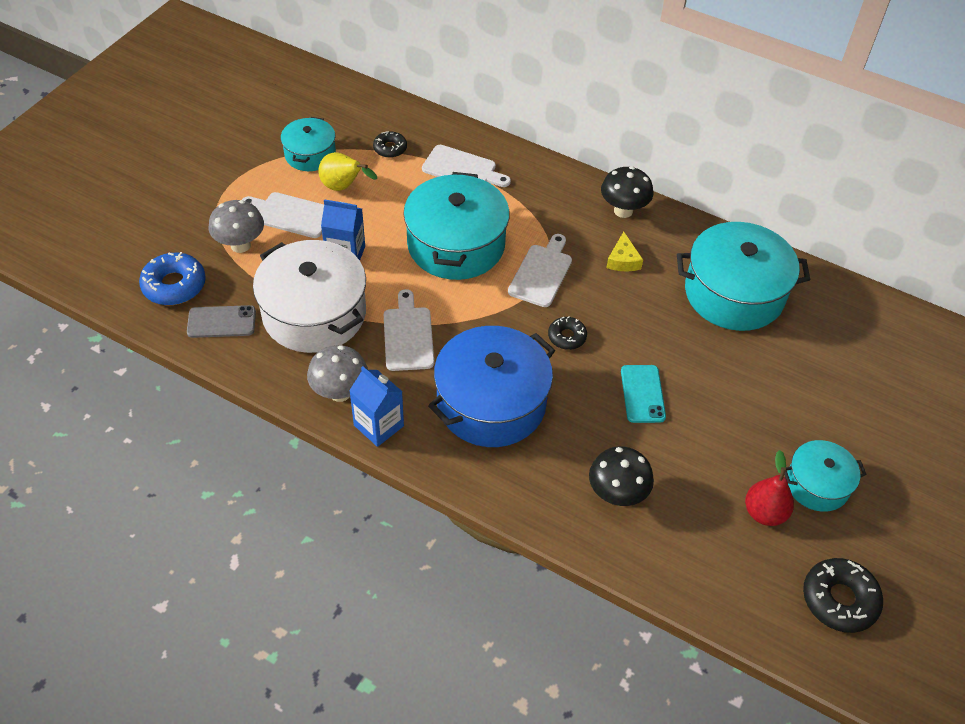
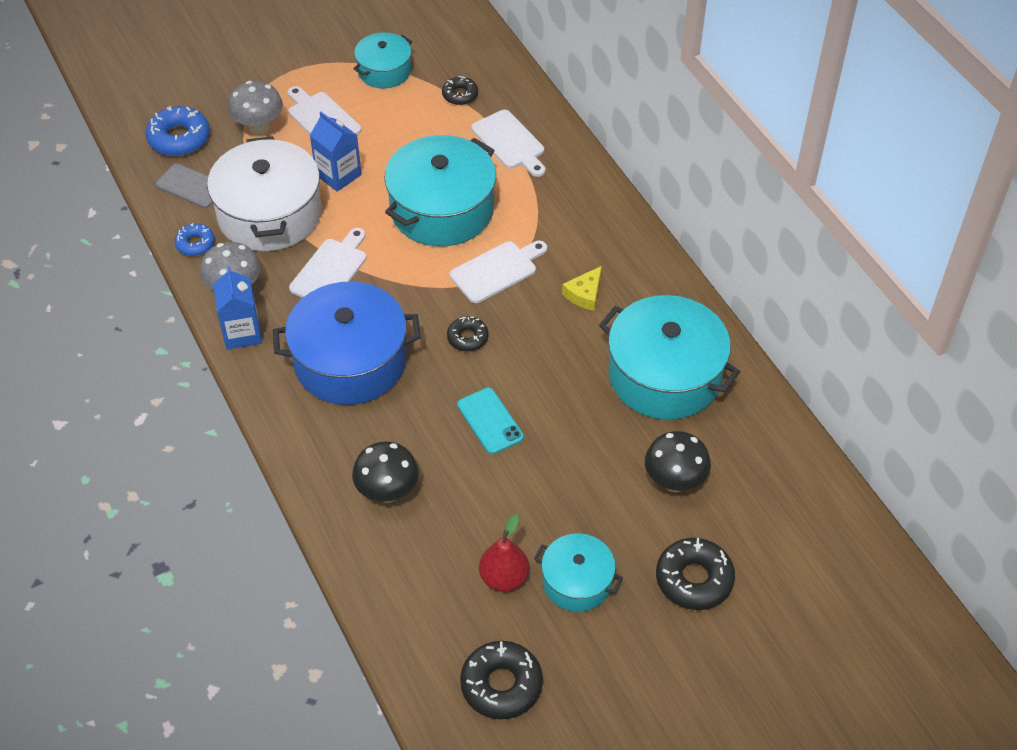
camera: 35 degrees right, 0 degrees up
(269, 369) = (195, 244): none -> blue donut
(343, 187) = (388, 113): yellow pear -> none
(623, 211) = (628, 248): black mushroom -> black mushroom (674, 482)
(642, 394) = (490, 421): turquoise phone -> turquoise phone turned 60 degrees counterclockwise
(891, 435) = (694, 579): none -> black donut

